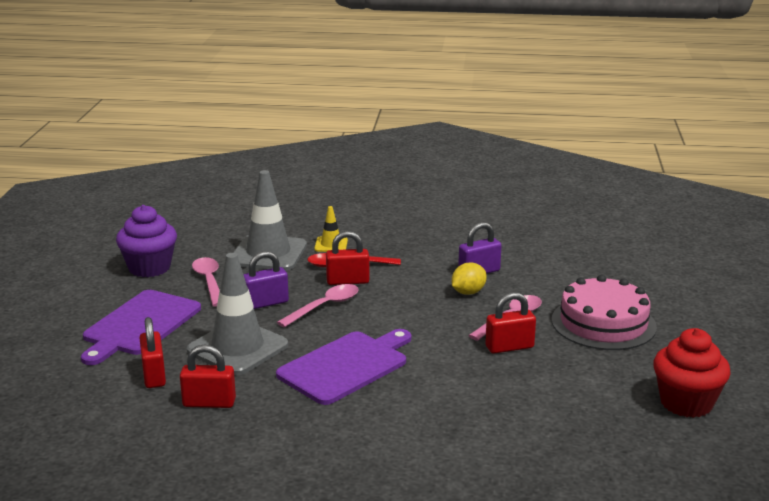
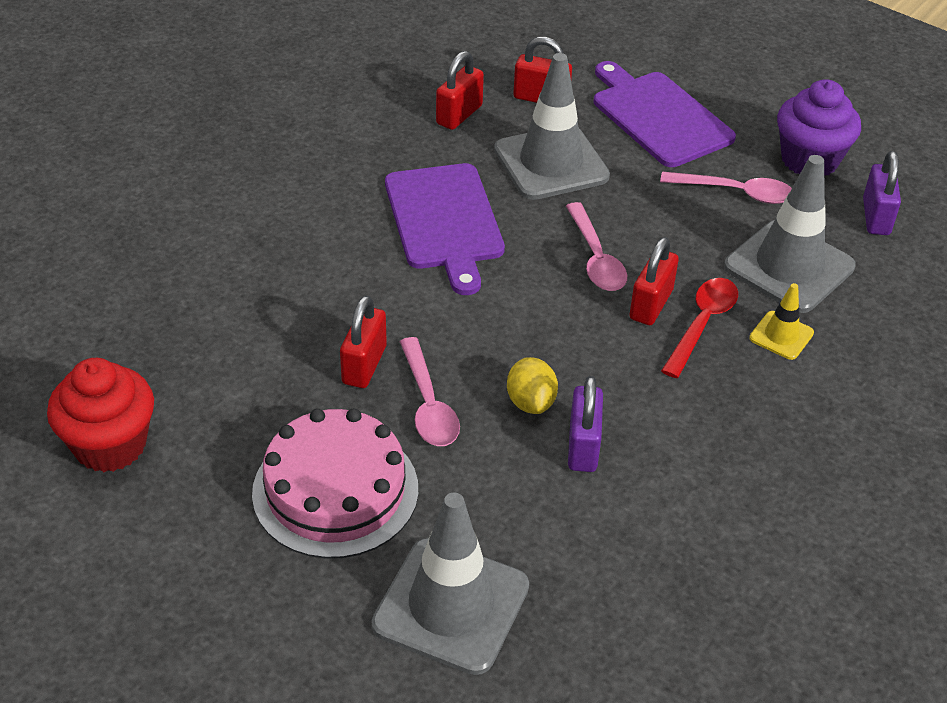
camera: 120 degrees right, 20 degrees up
(266, 303) = (642, 216): purple padlock -> purple padlock (876, 217)
(616, 275) = (451, 606): none -> grey traffic cone

